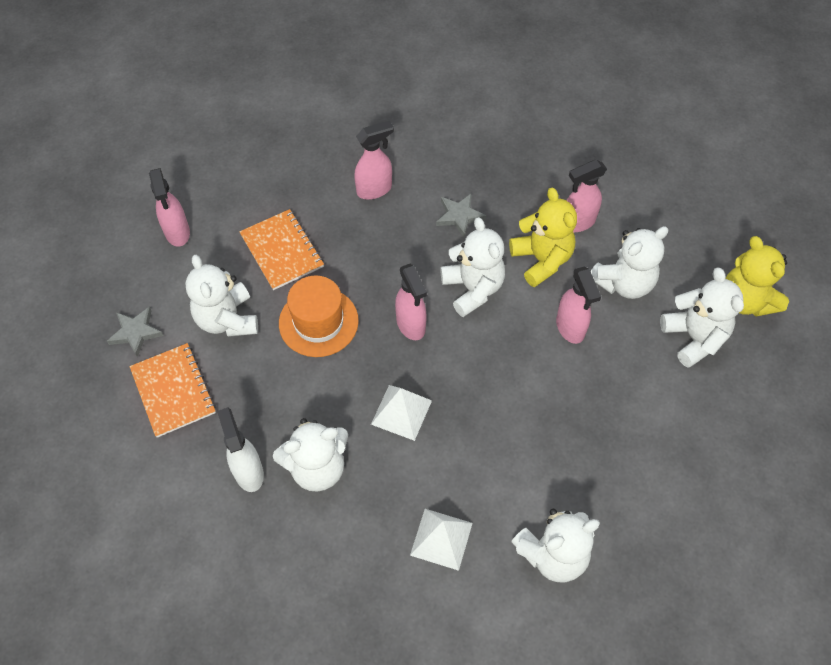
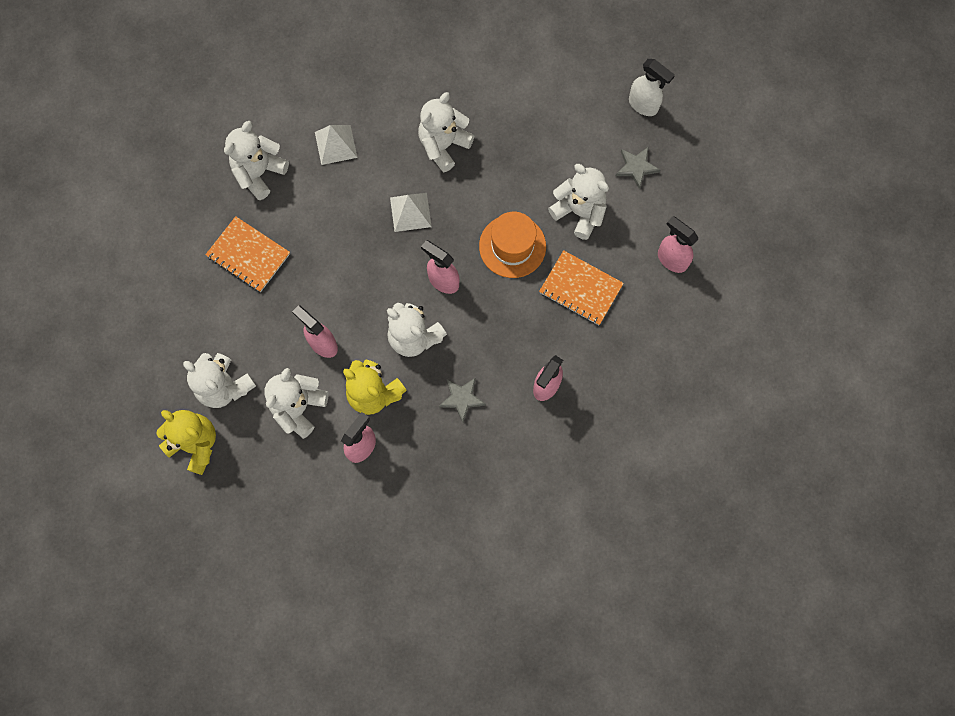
camera: 150 degrees right, 15 degrees up
(173, 391) = (576, 142): orange notebook -> orange notebook (248, 255)
(248, 472) = (486, 119): white spray bottle -> white spray bottle (643, 105)

